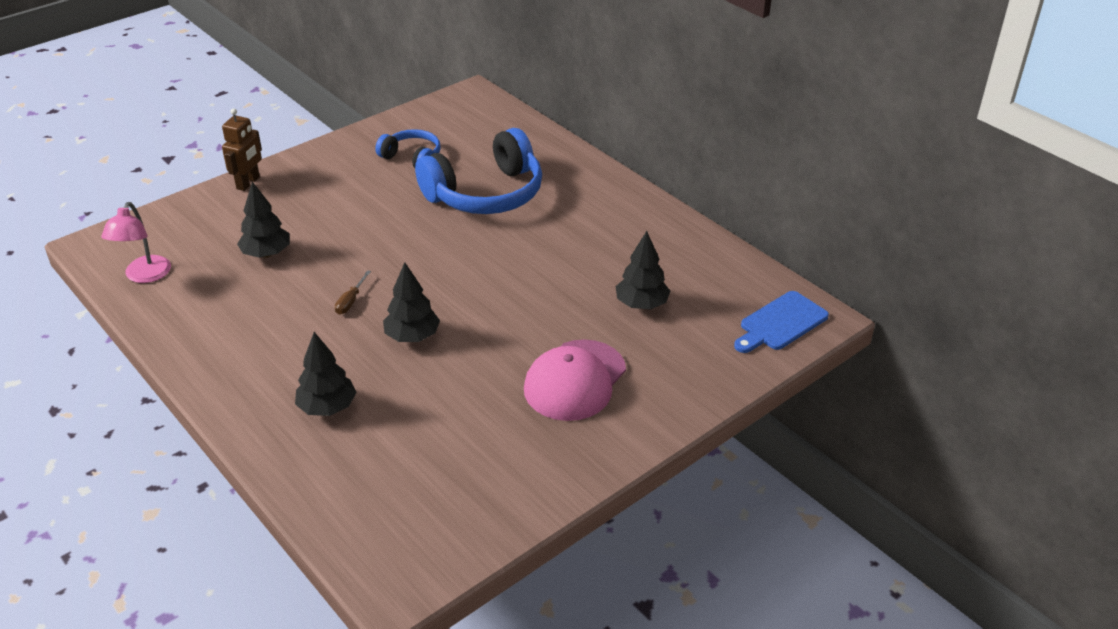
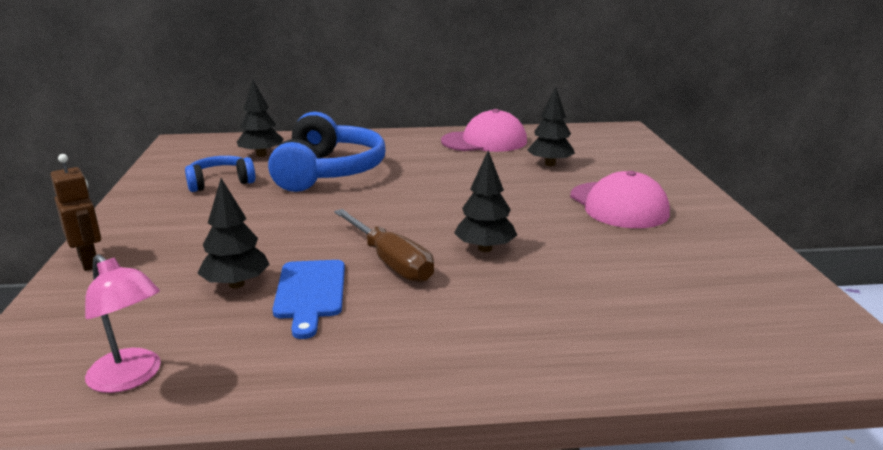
camera: 55 degrees left, 15 degrees down
(327, 407) = (550, 318): black tree -> black tree (261, 155)
(351, 301) = (390, 262): brown screwdriver -> brown screwdriver, size x2.11
(661, 241) = (484, 141): none -> pink cap
(781, 323) = (617, 138): blue cutting board -> blue cutting board (310, 293)

